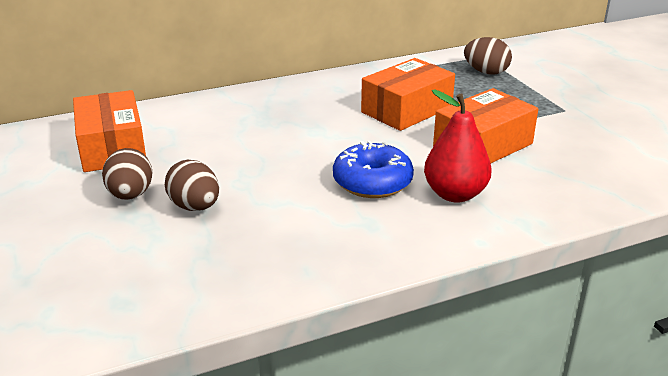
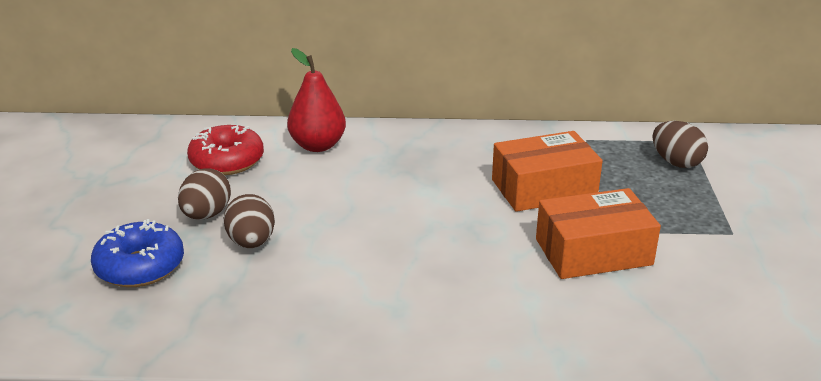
camera: 25 degrees right, 0 degrees up
(112, 147) = (227, 161): orange box -> red donut
(372, 182) = (438, 263): blue donut -> blue donut (140, 266)
(455, 194) = (512, 301): red pear -> red pear (318, 145)

